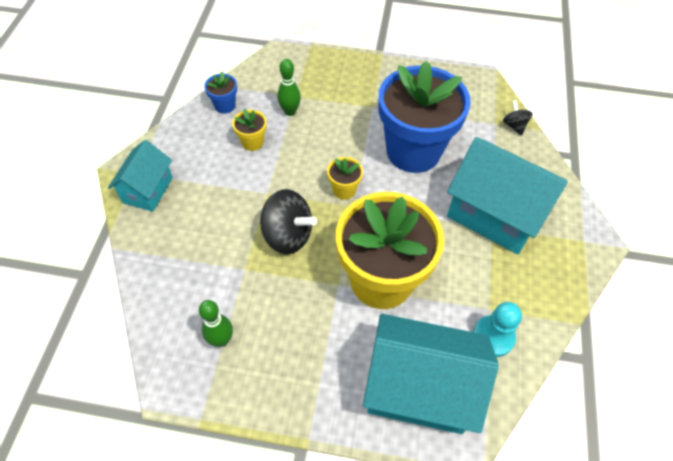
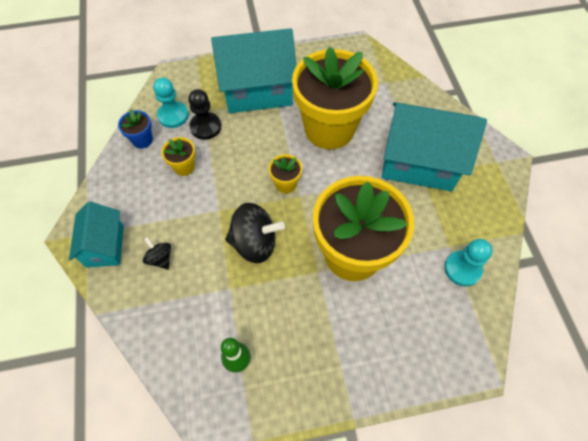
camera: 20 degrees left, 5 degrees up
(263, 92) = (173, 115): none -> turquoise pawn
(290, 111) = (205, 127): green bowling pin -> black pawn
(413, 151) = (329, 129): blue flower pot -> yellow flower pot
(419, 388) = (423, 336): turquoise house -> turquoise house (257, 91)
(514, 126) = (402, 79): black spinning top -> black spinning top (160, 258)

